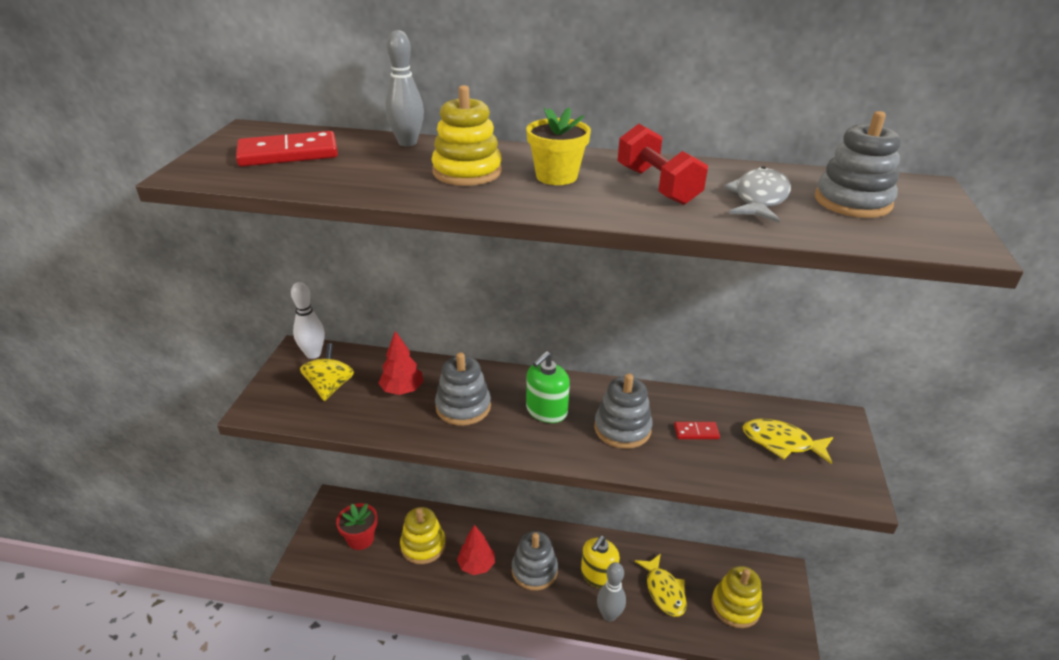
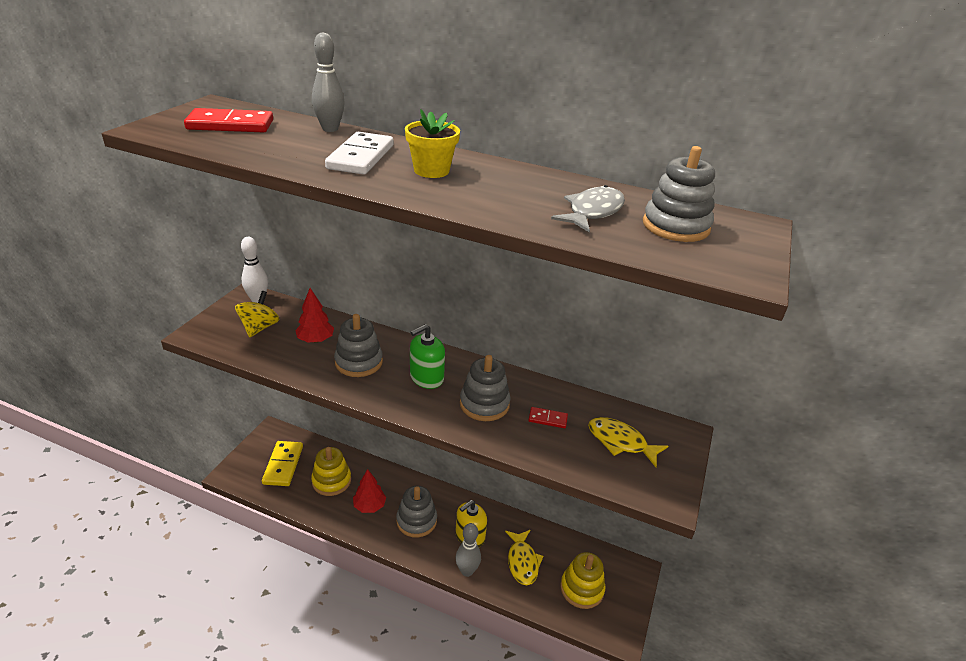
camera: 10 degrees right, 0 degrees up
(360, 539) = (283, 465): red flower pot -> yellow domino
(467, 172) = (360, 157): yellow stacking toy -> white domino
(657, 186) = (511, 189): red dumbbell -> none

